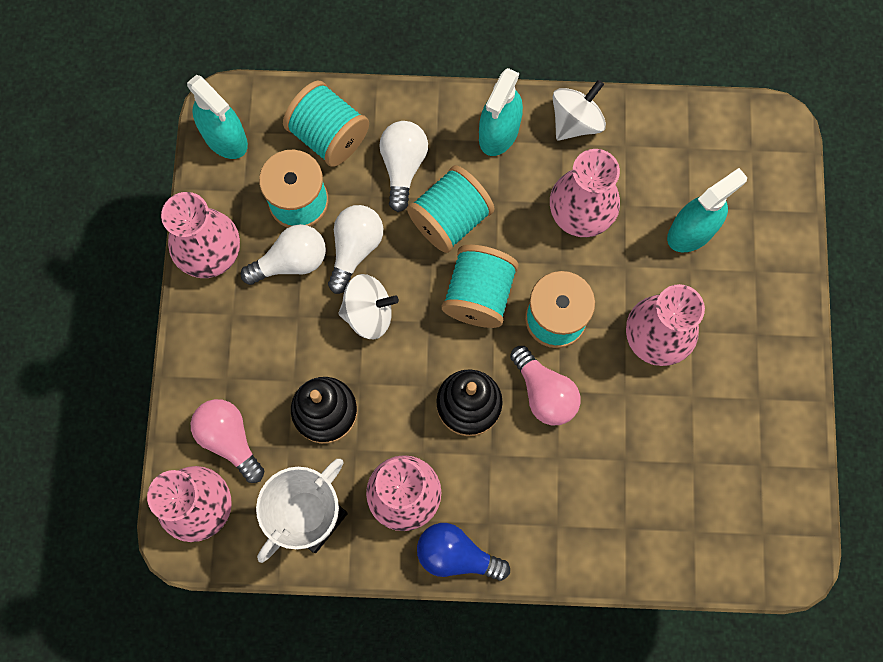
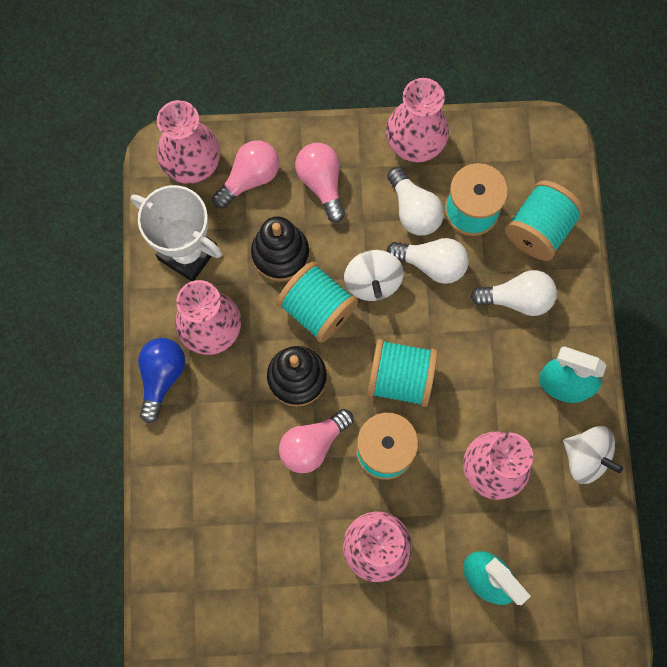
camera: 85 degrees right, 0 degrees up
(225, 138) = (524, 140): turquoise spray bottle -> none
(246, 358) = (322, 184): none -> pink light bulb
(450, 219) = (470, 346): turquoise spool -> turquoise spool (317, 309)

